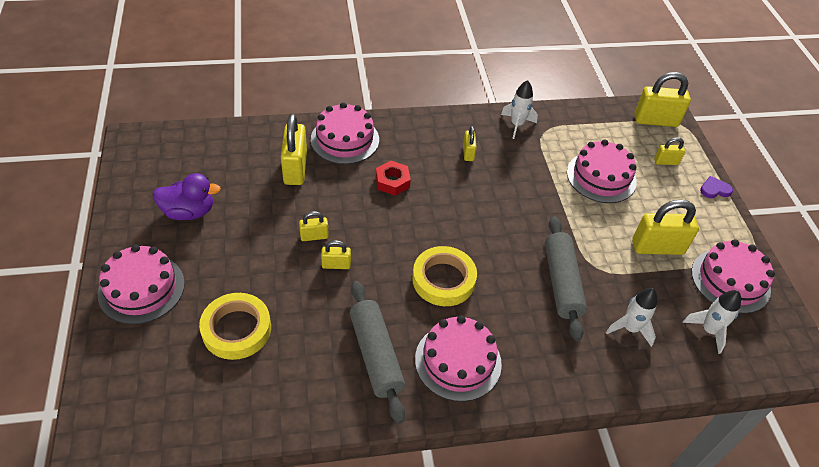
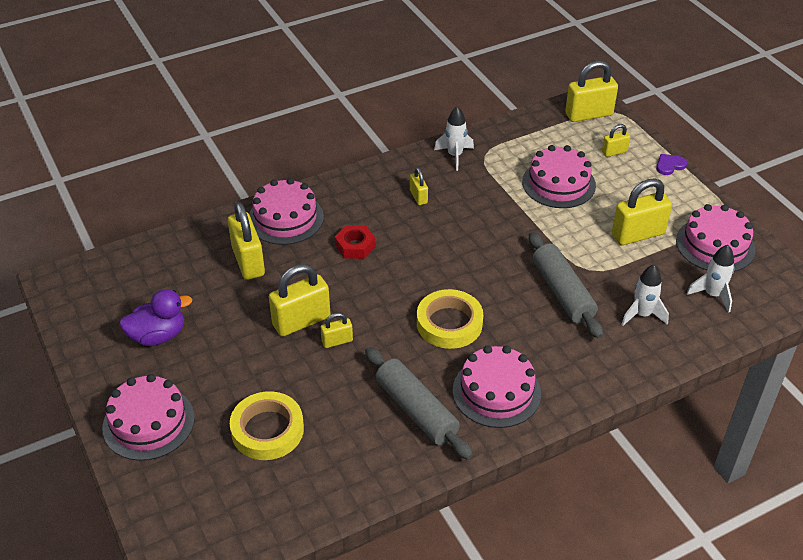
camera: 15 degrees left, 5 degrees down
(314, 236) = (301, 321): yellow padlock -> yellow padlock, size x1.91

